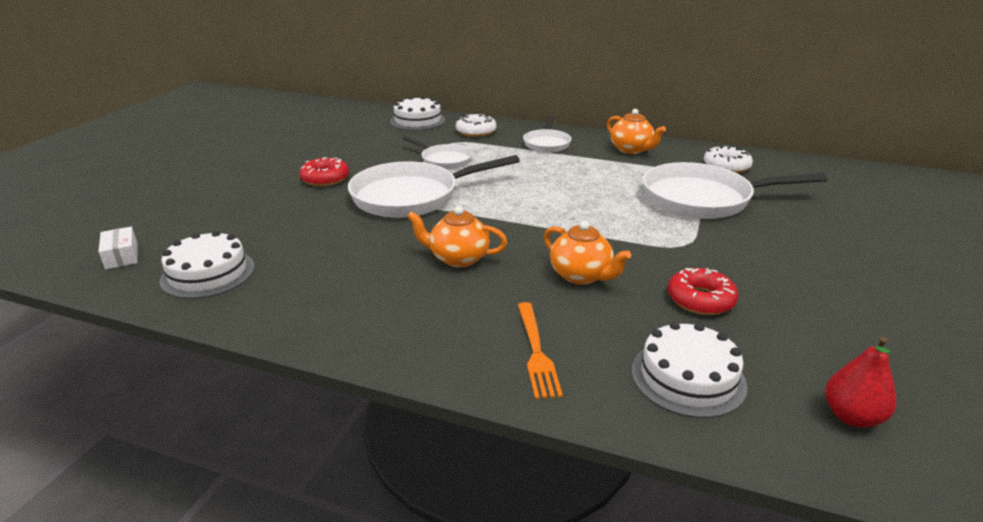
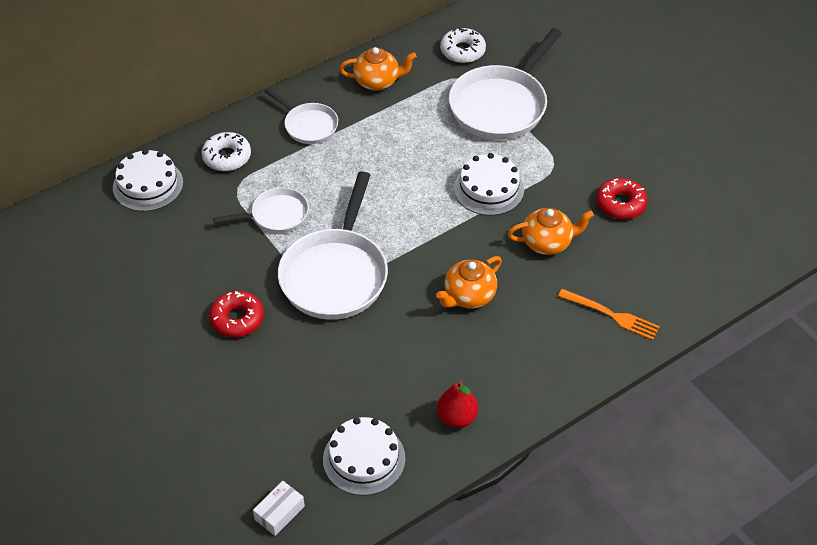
camera: 55 degrees left, 20 degrees up
(121, 256) = (279, 513): white box -> white box turned 60 degrees counterclockwise
(688, 377) = (683, 263): white cake -> white cake (489, 189)
(851, 416) = (755, 222): red pear -> red pear (457, 418)

